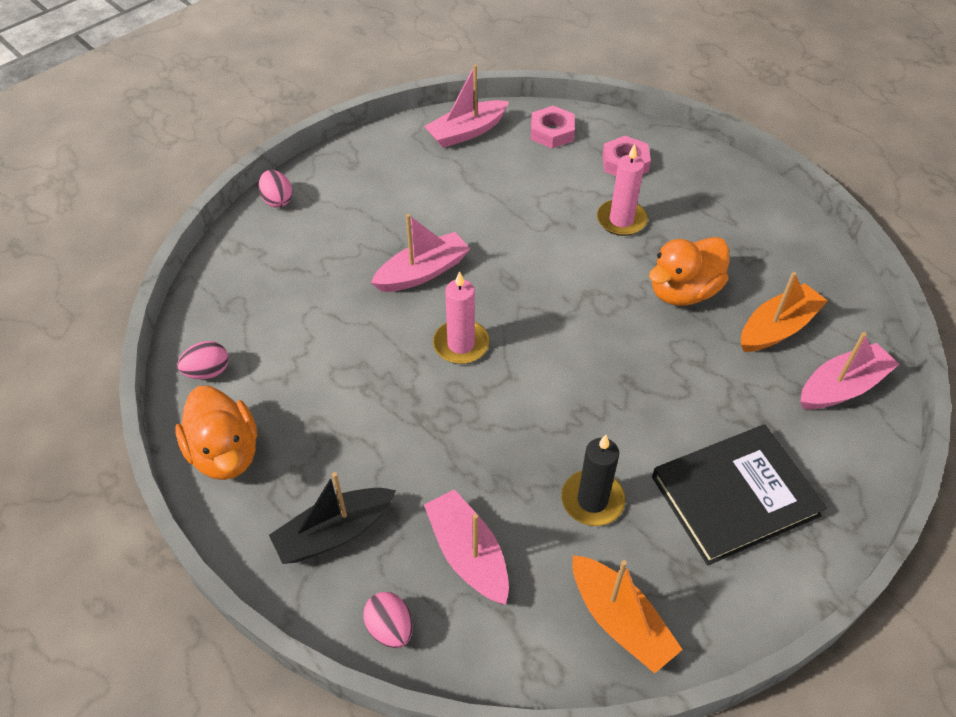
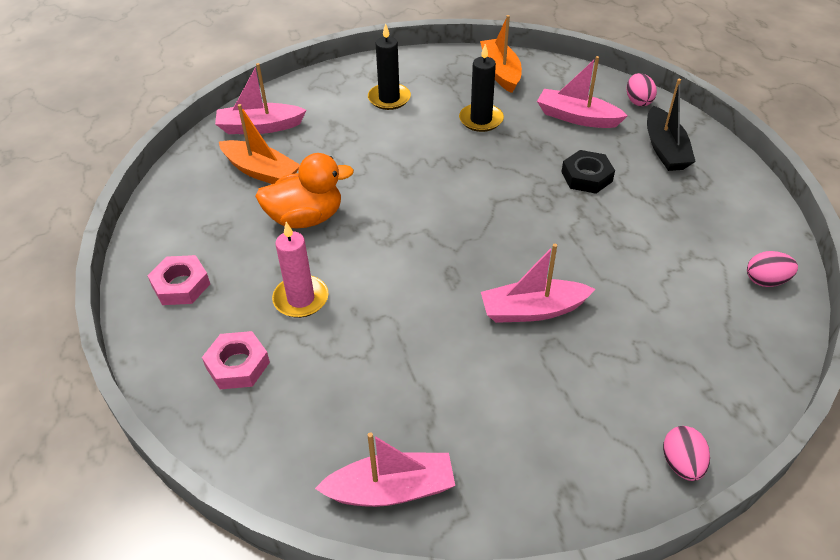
camera: 155 degrees left, 5 degrees down
(225, 453) = (747, 215): orange duck -> none
(334, 533) = (665, 149): black boat -> black boat turned 90 degrees clockwise
(422, 447) = (586, 177): none -> black nut
(461, 344) = (524, 235): pink candle -> none
(468, 554) = (577, 117): pink boat -> pink boat turned 120 degrees clockwise
(552, 132) = (283, 445): pink nut -> pink nut (181, 285)
(735, 496) = (389, 98): black book -> black candle
(777, 328) = (261, 171): orange boat -> orange boat turned 135 degrees counterclockwise

